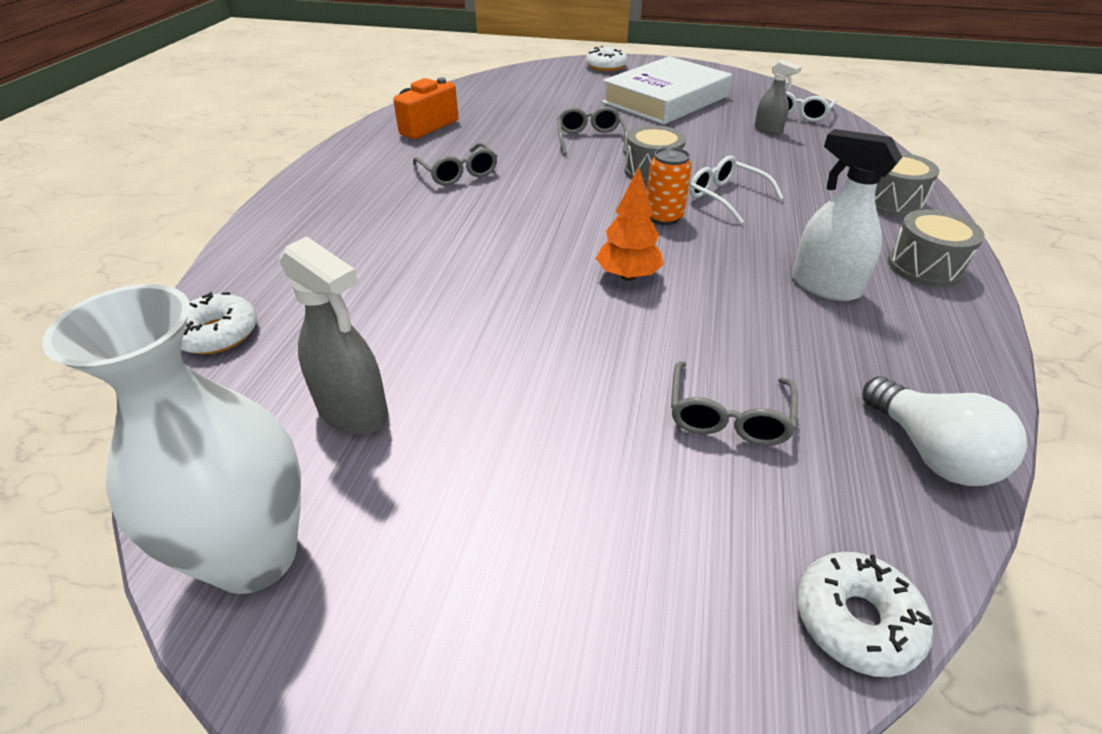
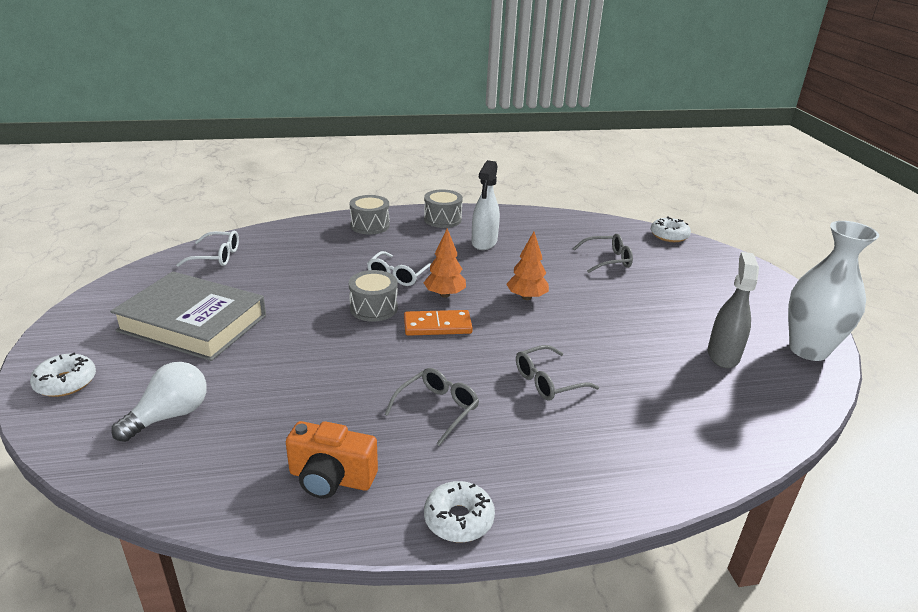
camera: 115 degrees left, 10 degrees down
(218, 334) = (743, 439): white donut -> white donut (458, 519)
(590, 139) = (319, 349): grey glasses -> grey glasses (548, 381)
(595, 199) = (437, 326): none -> orange domino
(663, 217) = (444, 294): orange can -> orange tree
(665, 99) = (193, 323): white book -> grey book
(768, 130) = (261, 267): grey spray bottle -> none
(931, 452) = (581, 223): white light bulb -> white light bulb (170, 415)

